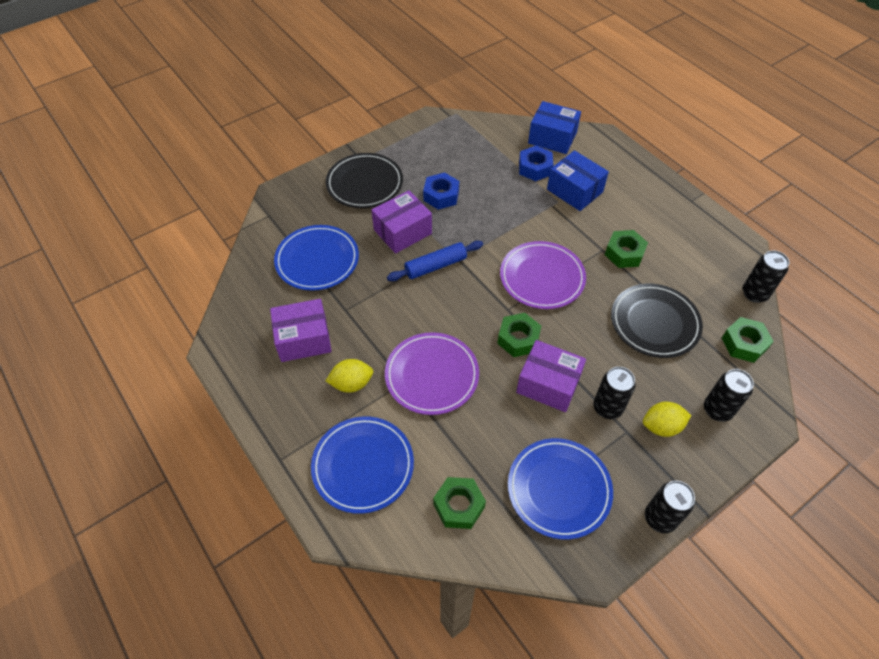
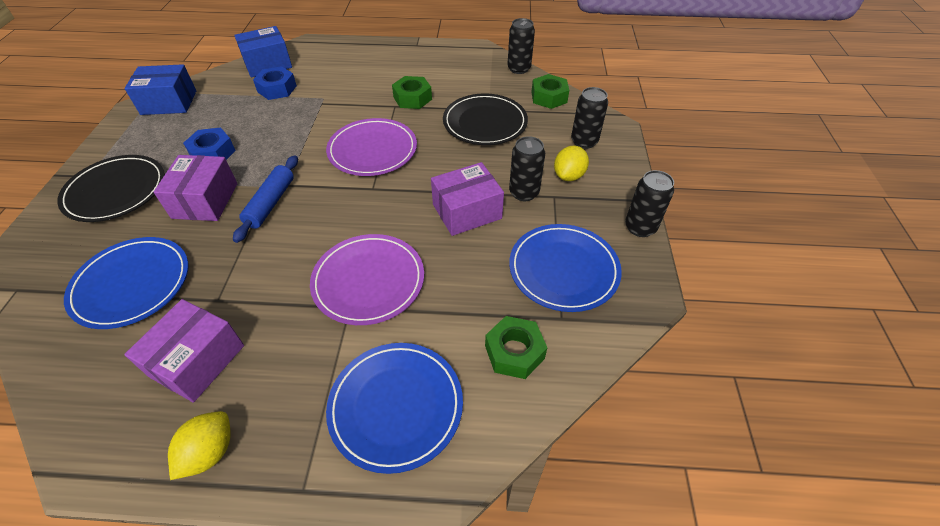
camera: 50 degrees left, 5 degrees down
(351, 383) = (299, 352): yellow lemon -> yellow lemon (210, 452)
(518, 339) = (406, 201): green nut -> none
(574, 191) = (328, 84): blue box -> blue box (169, 102)

